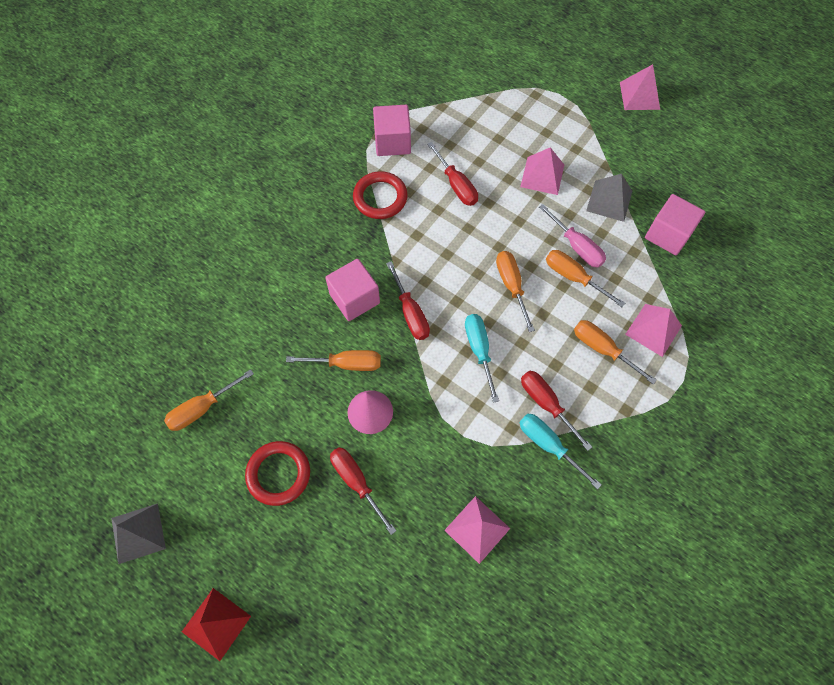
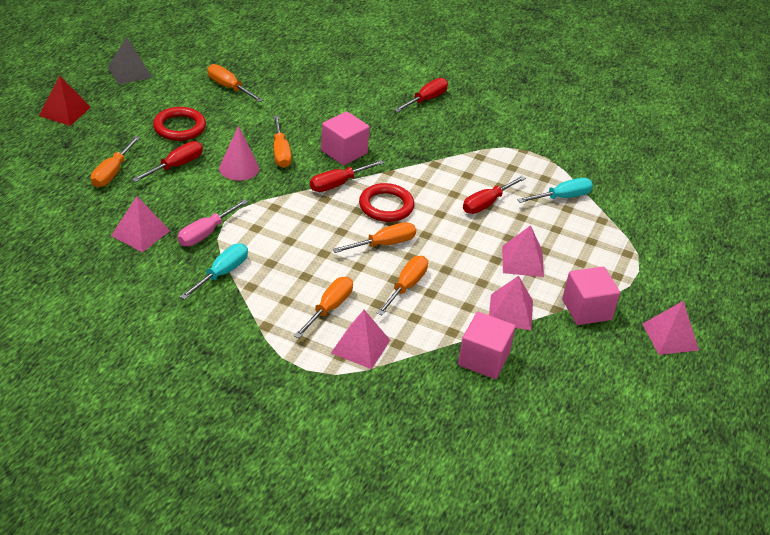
camera: 75 degrees right, 25 degrees down
(360, 560) = (112, 172): none -> orange screwdriver
(380, 198) = (453, 158): red ring -> red ring (386, 206)
(392, 142) = (520, 161): pink cube -> pink cube (586, 309)
(479, 351) = (309, 227): turquoise screwdriver -> turquoise screwdriver (562, 197)
(547, 404) = (263, 271): red screwdriver -> red screwdriver (426, 100)
(576, 246) = (444, 288): pink screwdriver -> pink screwdriver (206, 233)
(609, 200) = (510, 312): grey pyramid -> pink pyramid

